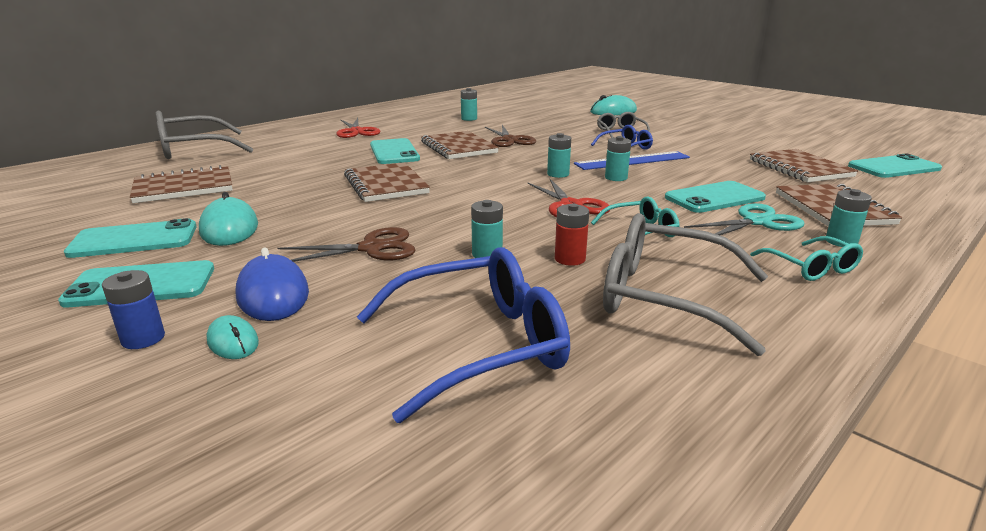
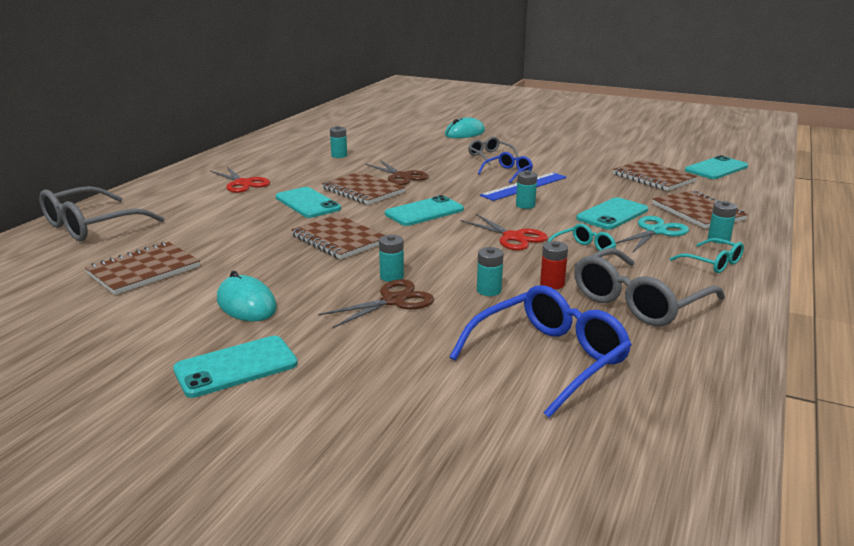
camera: 20 degrees left, 0 degrees up
(134, 240) = (169, 329): turquoise phone -> turquoise phone (424, 212)
(143, 338) = (298, 406): blue battery -> none
(233, 341) = (372, 393): turquoise mouse -> none
(273, 294) = (358, 353): blue mouse -> none
(558, 174) = (476, 208): turquoise battery -> turquoise battery (392, 276)
(665, 297) = (638, 301): grey glasses -> grey glasses turned 45 degrees counterclockwise

